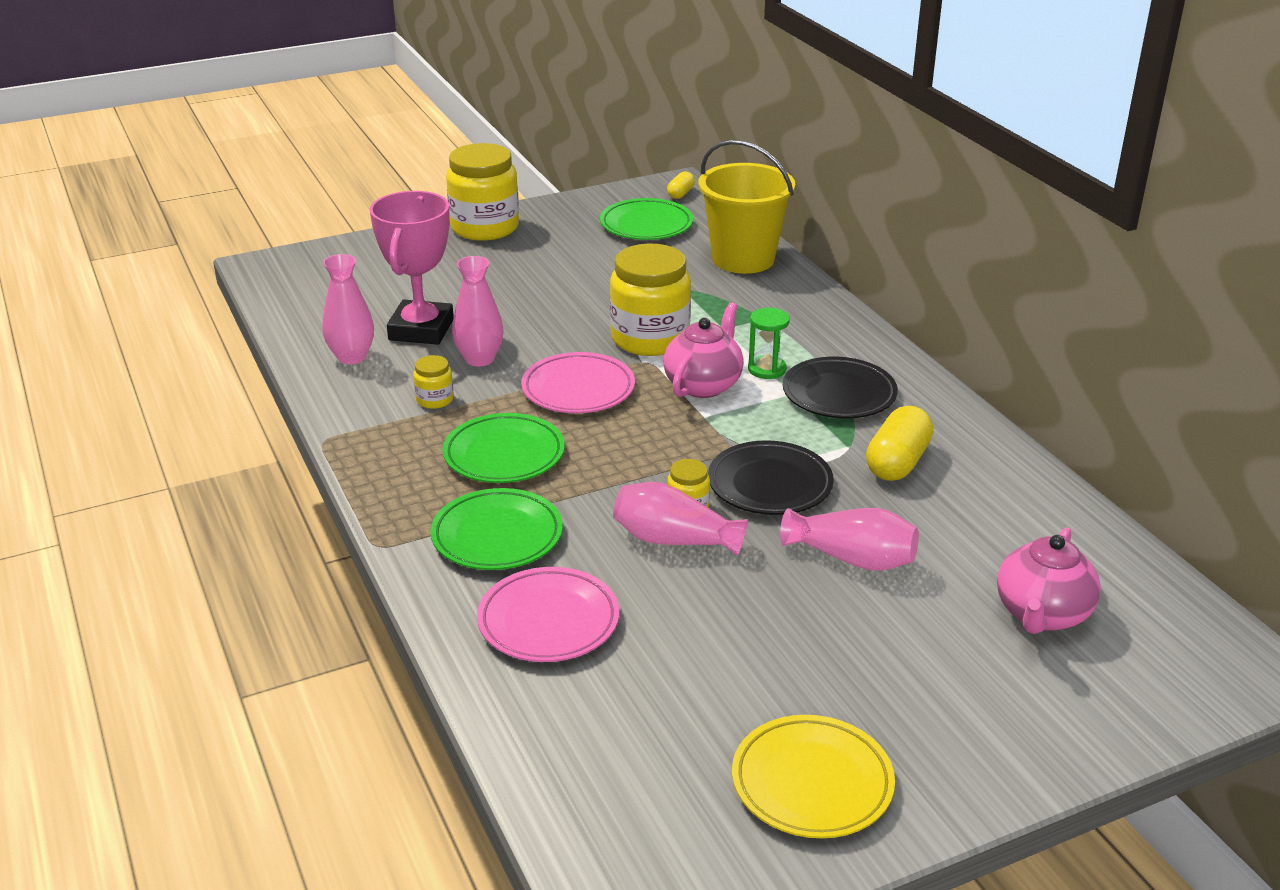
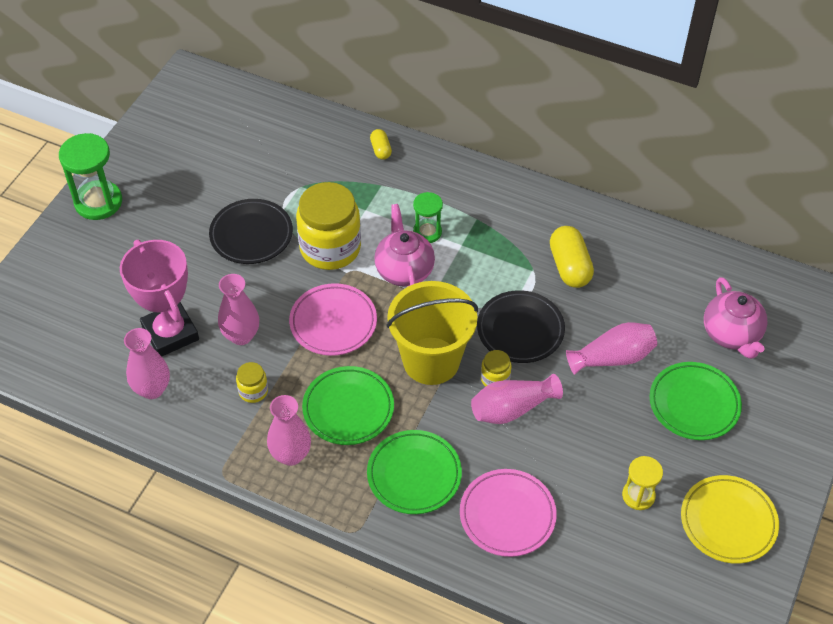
camera: 40 degrees left, 20 degrees up
(402, 459) = (291, 455): none -> pink vase
(485, 227) = (98, 202): yellow jar -> green hourglass
(646, 225) = (212, 134): green plate -> green plate (694, 404)
(680, 194) = (202, 85): yellow capsule -> yellow capsule (381, 150)
(725, 691) = (638, 495): none -> yellow hourglass
(743, 259) = (312, 133): yellow bucket -> yellow bucket (431, 361)
(839, 394) = (488, 228): black plate -> black plate (251, 235)

